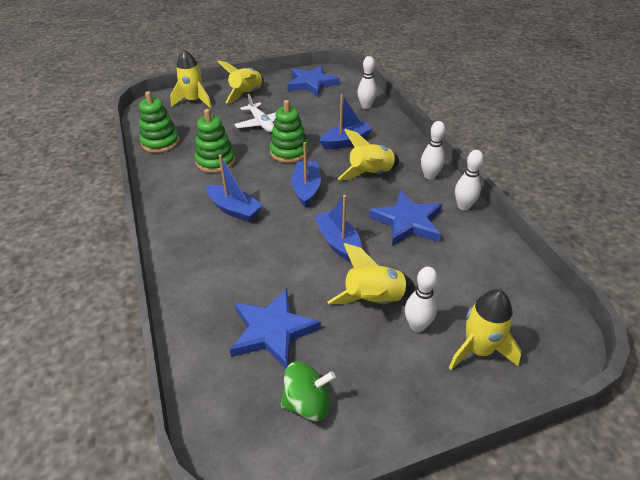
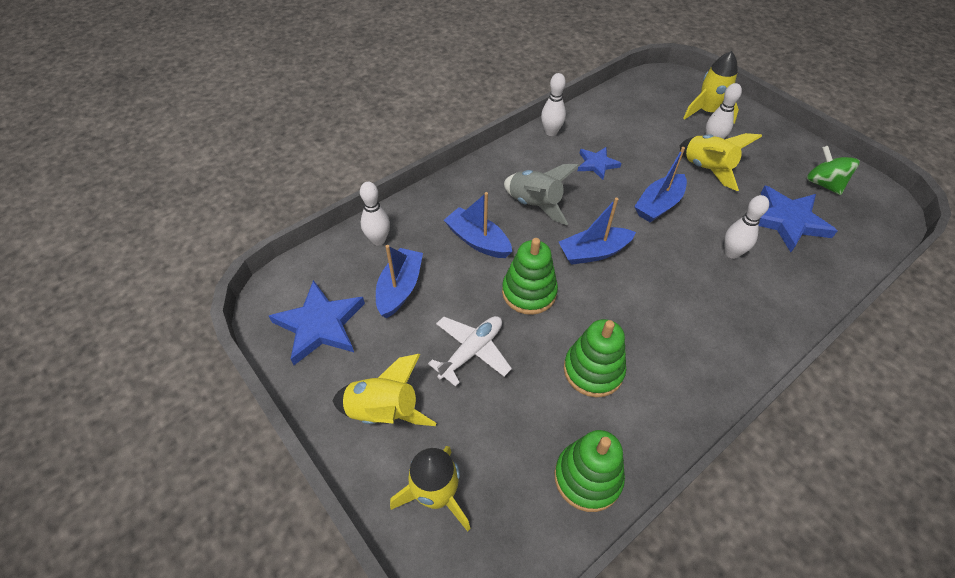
camera: 110 degrees left, 10 degrees up
(234, 209) = (670, 307): blue boat -> blue boat (400, 288)
(370, 174) = (535, 204): yellow rocket -> grey rocket
(407, 222) = (597, 164): blue star -> blue star, size x0.59
(429, 176) = (514, 159): white bowling pin -> white bowling pin (731, 253)

